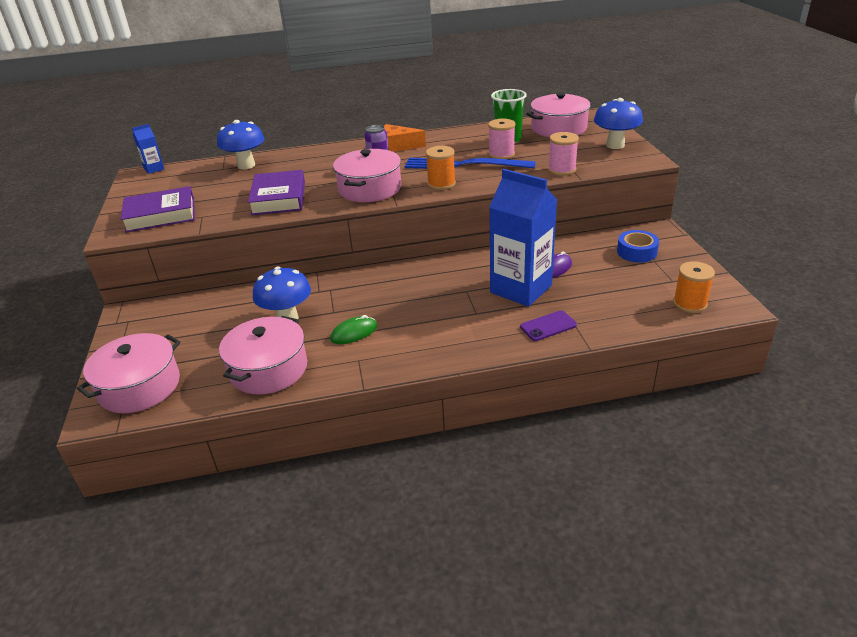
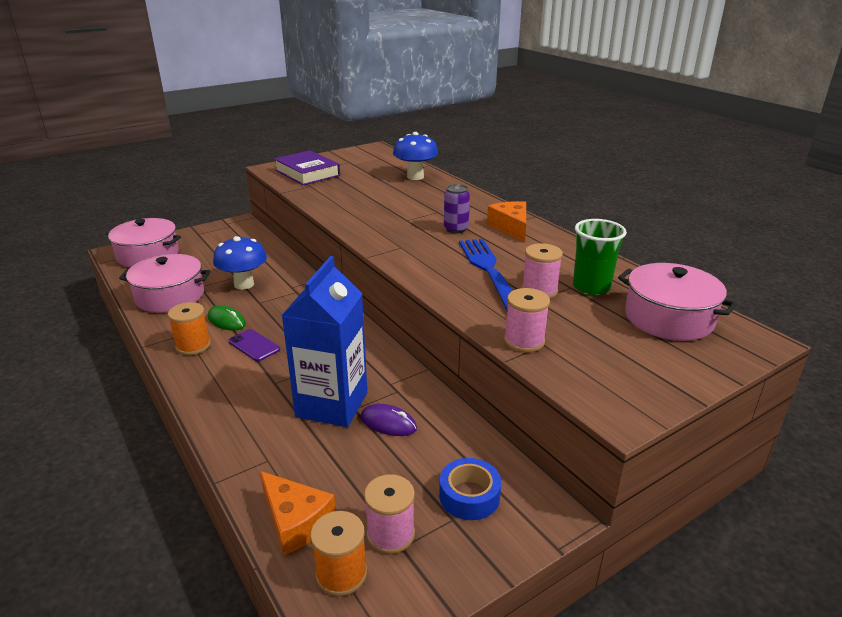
camera: 65 degrees right, 5 degrees down
(154, 169) = (387, 150): blue carton -> none
(278, 198) = (356, 204): purple book -> none
(370, 189) = (397, 236): pink pot -> none
(441, 184) = (430, 270): orange spool -> orange spool (193, 346)
(548, 326) = (257, 440): purple phone -> purple phone (254, 345)
(615, 145) = (651, 376): blue mushroom -> none
(641, 316) = (296, 521): none -> orange cheese
(661, 283) = (390, 534): none -> pink spool

